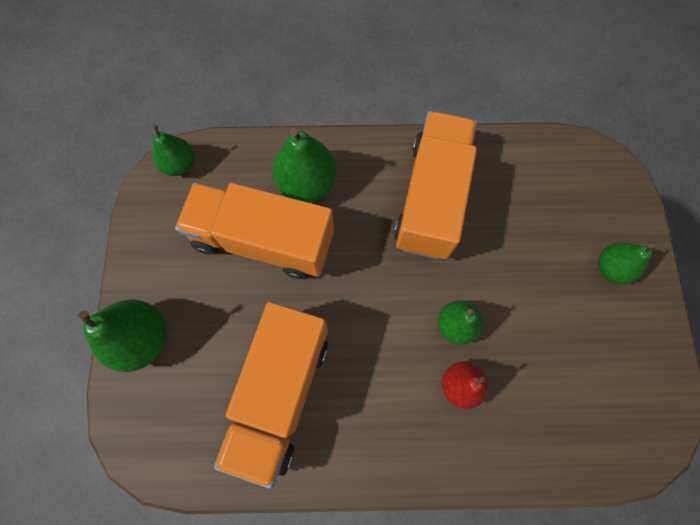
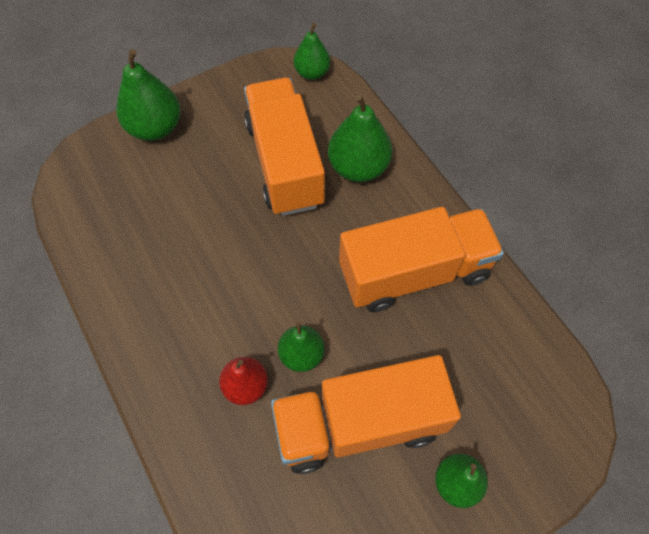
camera: 60 degrees right, 10 degrees down
(280, 392) = (162, 243): orange truck -> orange truck (359, 424)

